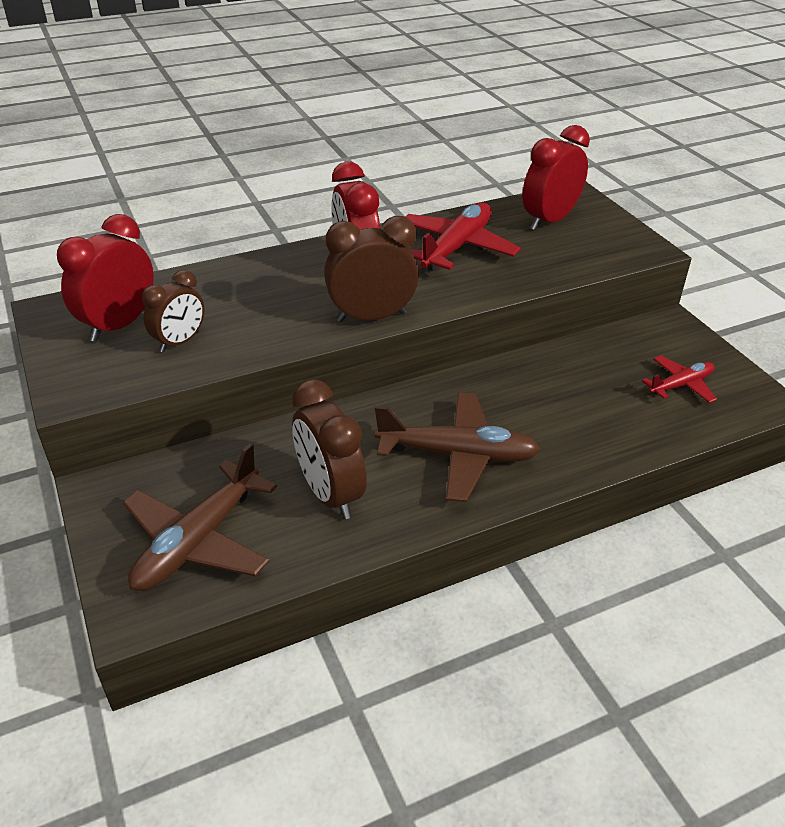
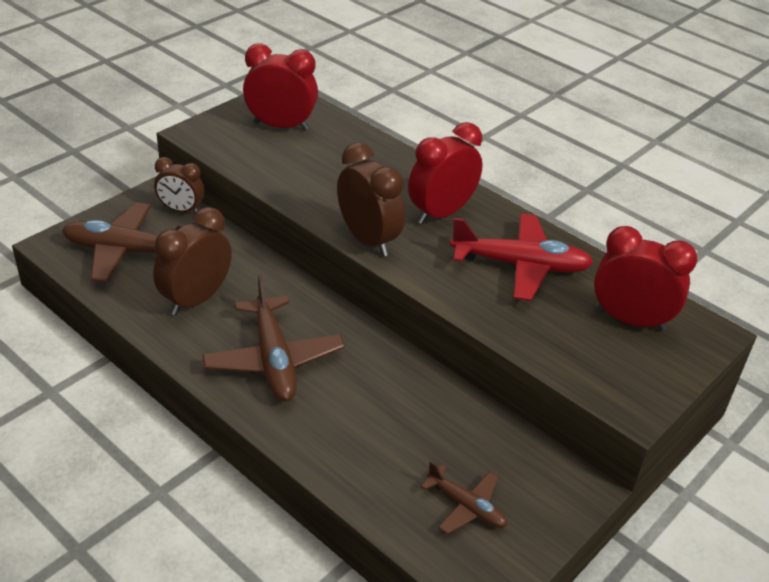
camera: 65 degrees right, 0 degrees up
(180, 342) = (276, 157): brown clock -> brown clock (181, 210)
(681, 385) = (466, 507): red plane -> brown plane

